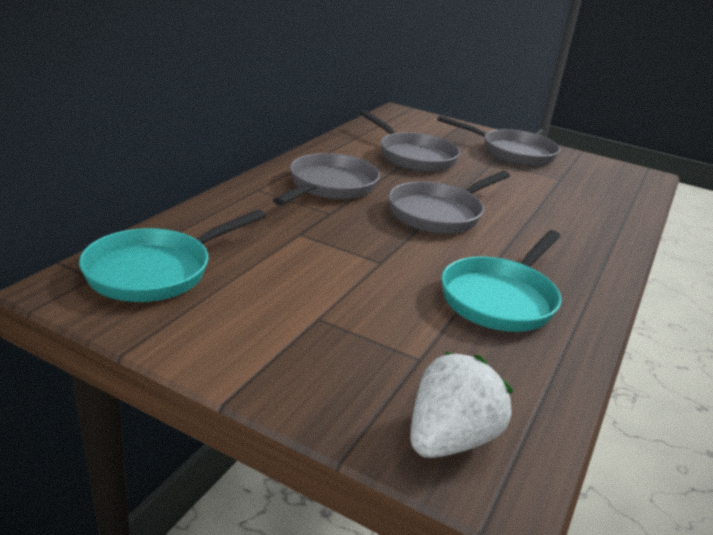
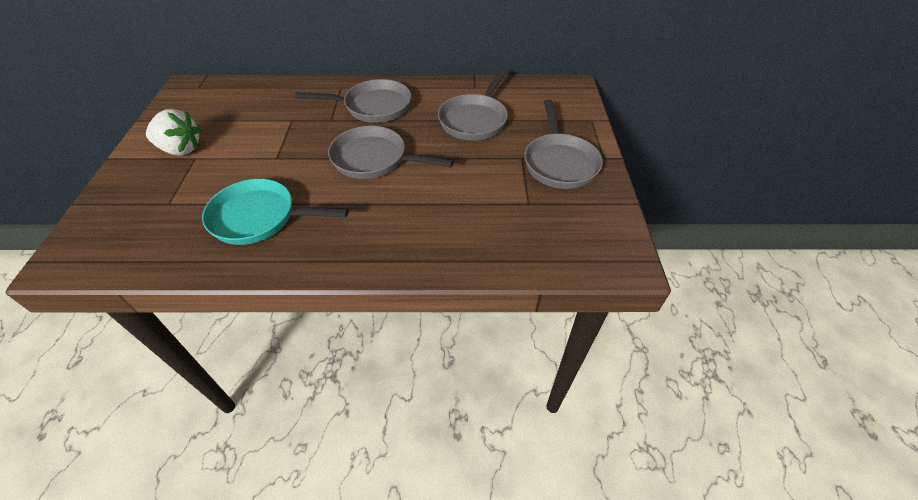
camera: 65 degrees right, 20 degrees up
(156, 271) = (214, 98): turquoise pan -> none
(450, 439) = (95, 233): white strawberry -> white strawberry (181, 149)

